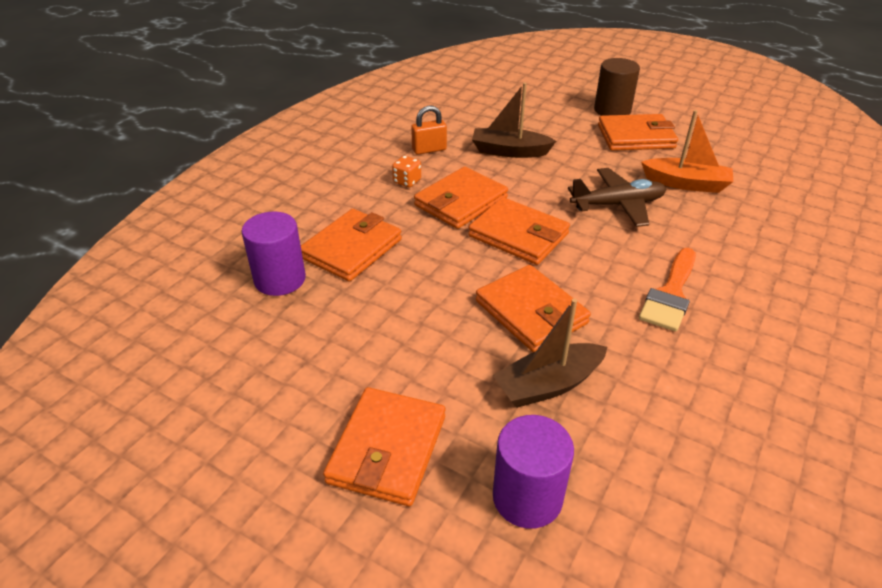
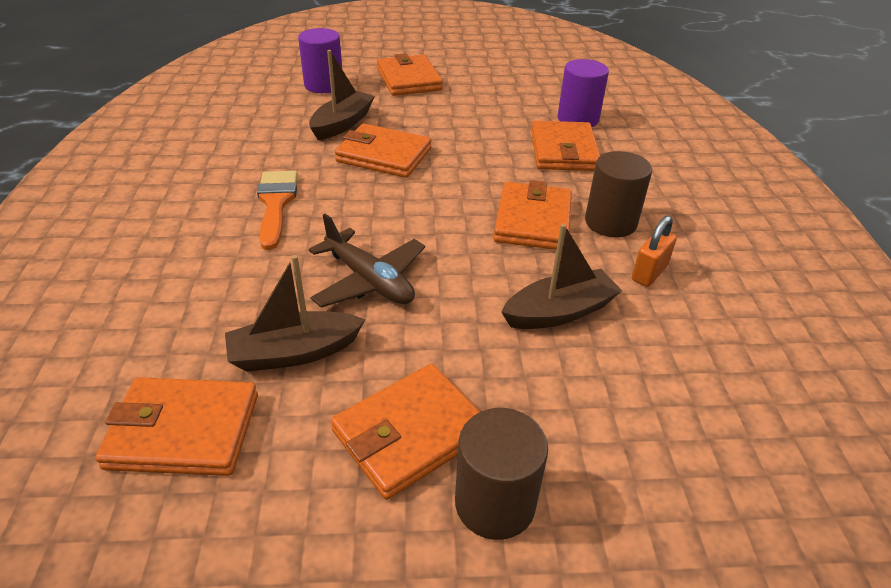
camera: 145 degrees right, 0 degrees up
(407, 181) = (610, 222): orange dice -> brown cylinder
(518, 235) = (445, 208): orange wallet -> orange wallet (183, 431)
(617, 205) = (369, 280): brown plane -> brown plane turned 90 degrees counterclockwise
(686, 184) = (294, 352): orange boat -> brown boat

